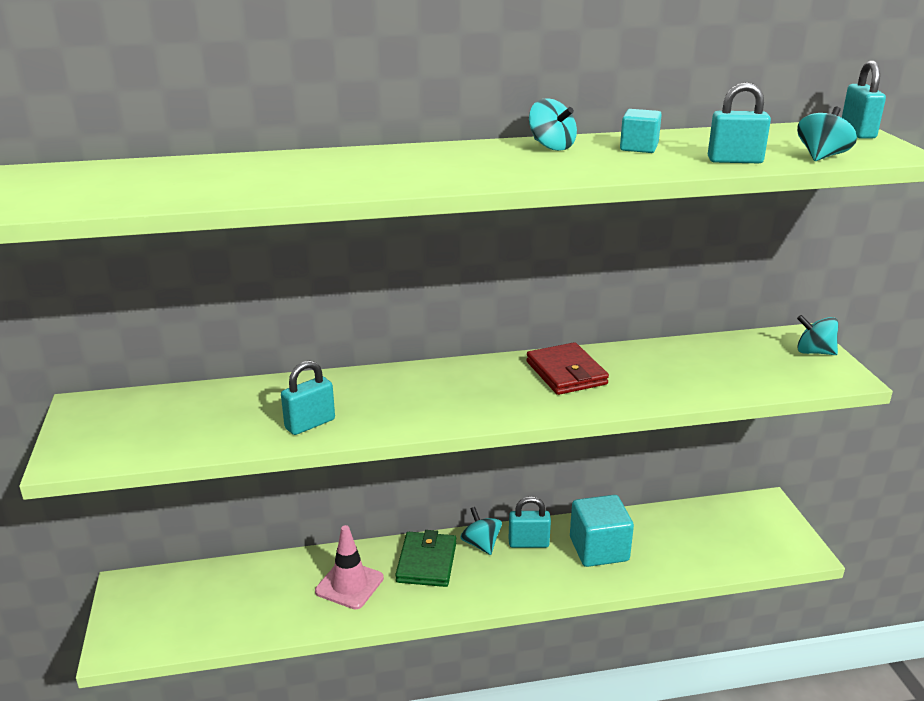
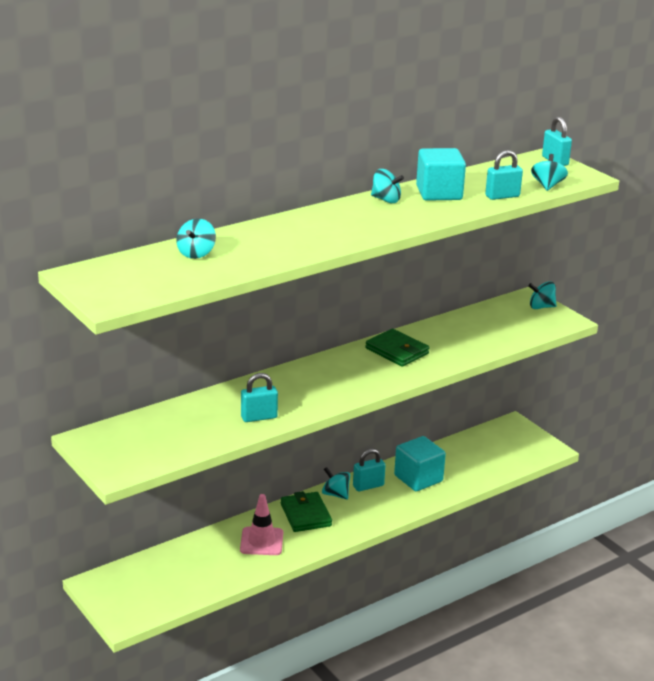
camera: 25 degrees left, 0 degrees up
(210, 171) = (196, 253): none -> turquoise spinning top
(310, 424) = (259, 417): turquoise padlock -> turquoise padlock turned 45 degrees clockwise
(566, 373) = (397, 351): red wallet -> green wallet
(639, 148) = (439, 193): turquoise cube -> turquoise cube, size x1.79

